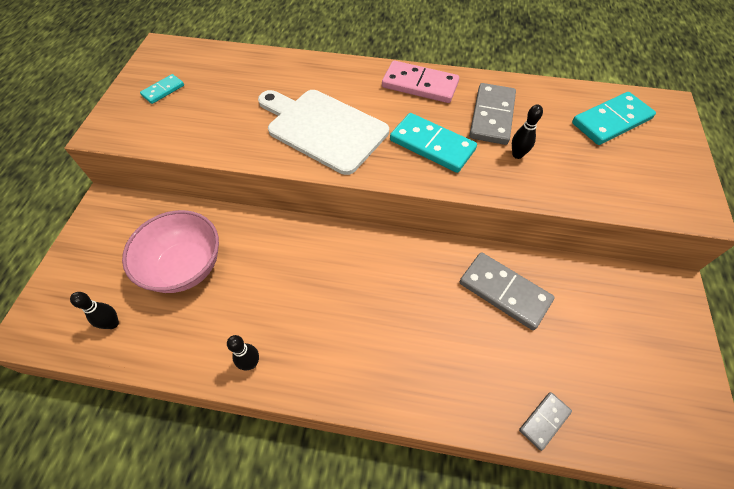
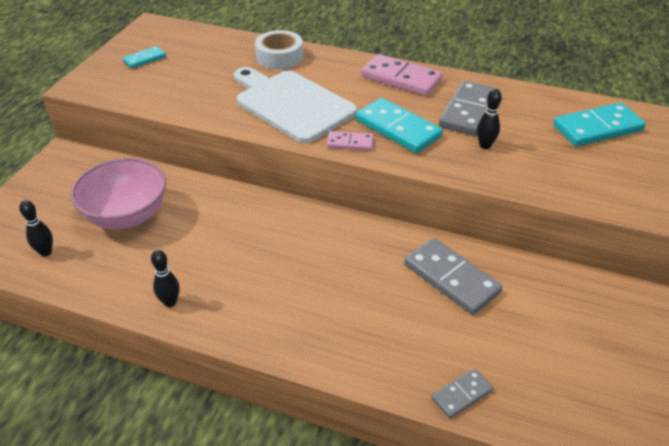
camera: 10 degrees right, 15 degrees down
(297, 72) = (279, 57): none -> white tape
(391, 168) = (350, 143): none -> pink domino

